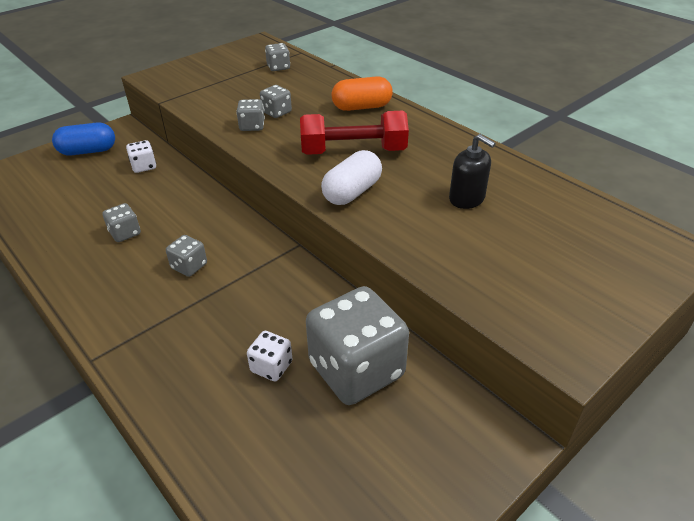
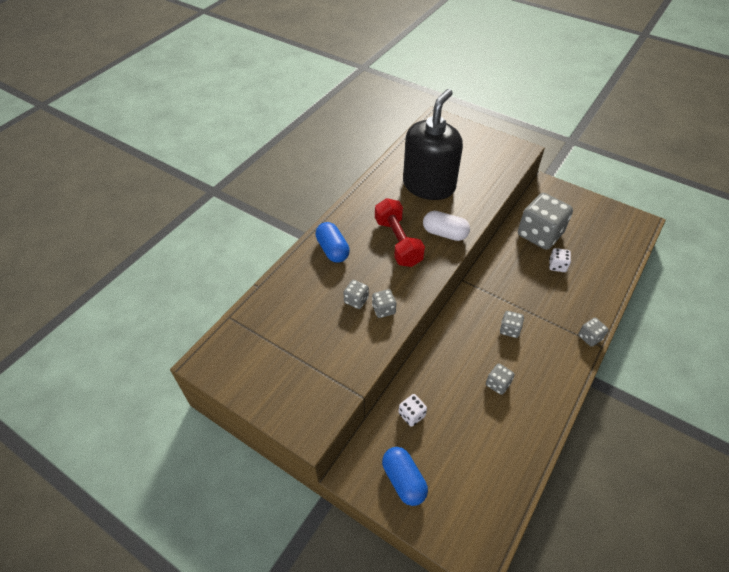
camera: 105 degrees left, 10 degrees up
(278, 67) = (268, 324): grey dice -> grey dice (590, 337)
(362, 107) = (332, 250): orange capsule -> blue capsule
(467, 199) = (429, 185): black soap dispenser -> black soap dispenser, size x2.28

